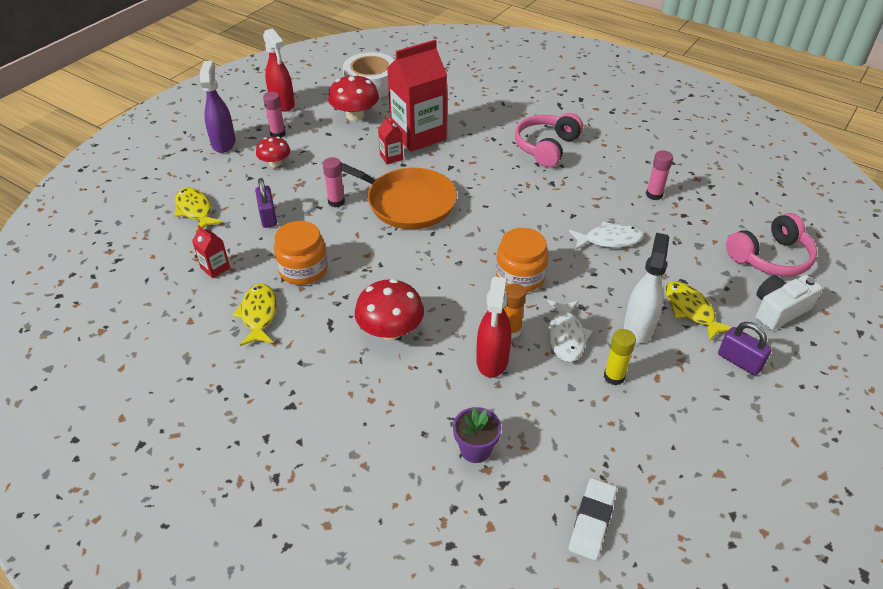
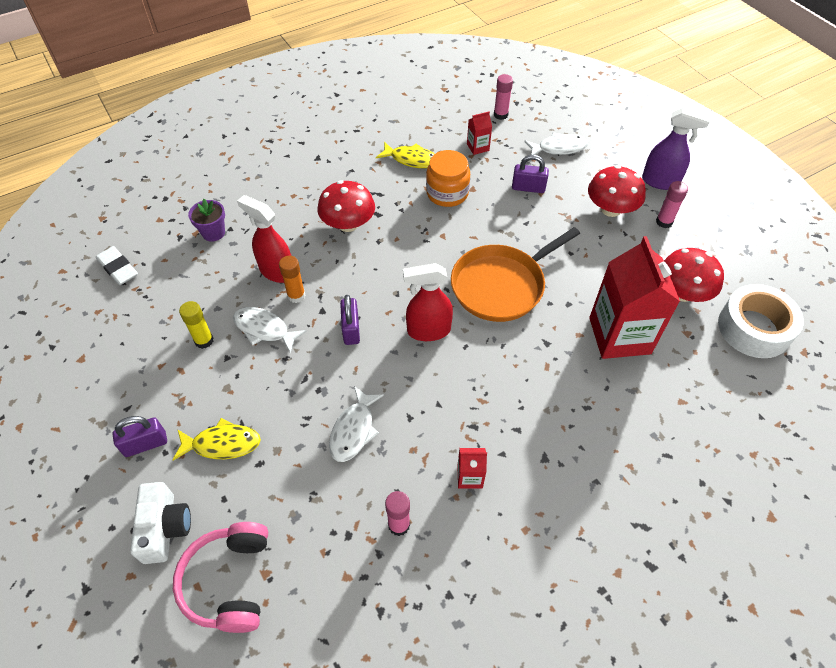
camera: 115 degrees right, 10 degrees up
(195, 210) = (558, 148): yellow fish -> white fish
(275, 163) = (611, 209): red mushroom -> red mushroom, size x1.60
(282, 104) = (725, 238): red spray bottle -> red spray bottle (428, 331)
(336, 202) = (528, 236): pink glue stick -> pink glue stick (500, 115)
(391, 157) = (585, 298): red carton -> red carton (470, 477)
(520, 276) = (351, 329): orange jar -> purple padlock
(546, 147) = (546, 456): pink headphones -> none
(639, 327) = (236, 388): white spray bottle -> none

